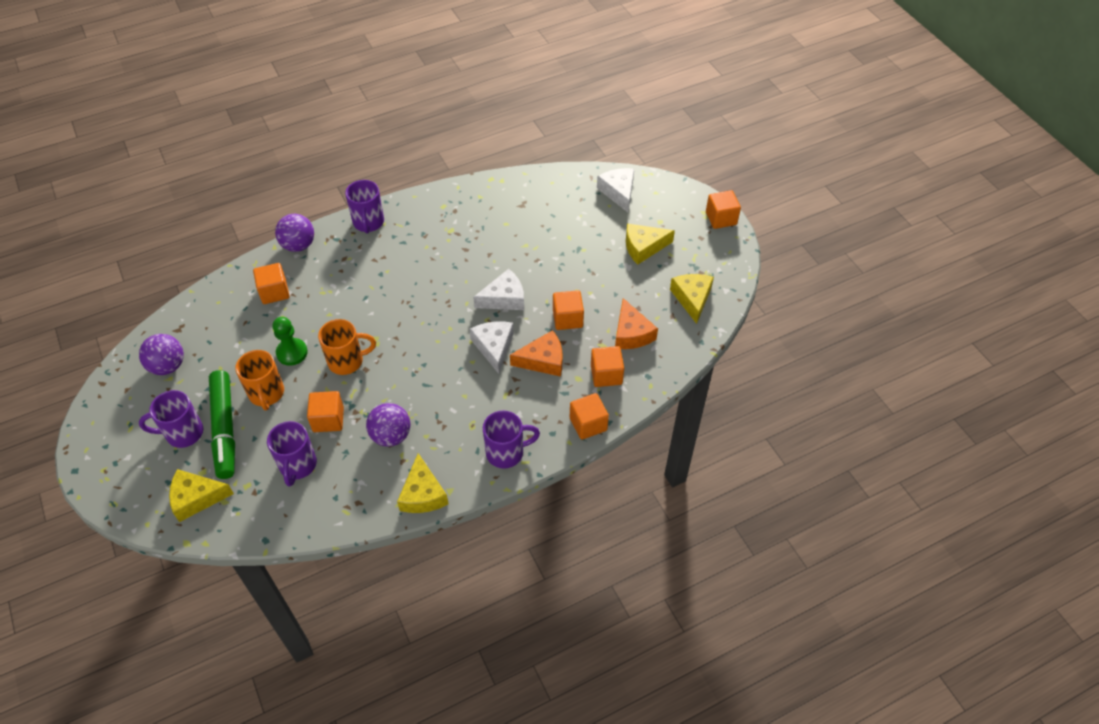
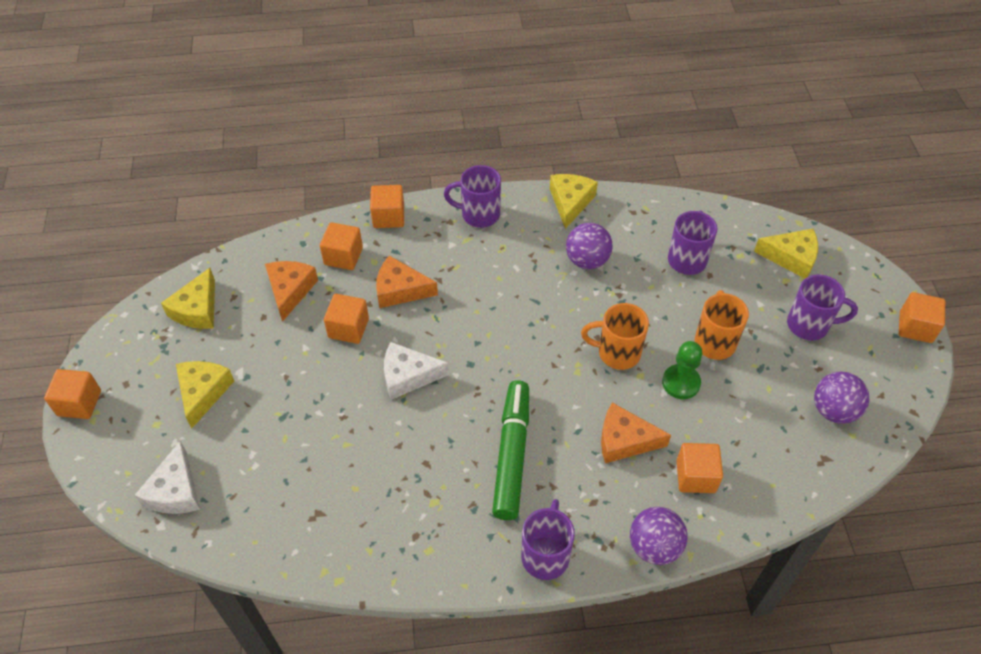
camera: 160 degrees left, 0 degrees up
(224, 429) = (763, 316): green marker -> green marker (512, 454)
(328, 419) = (649, 294): orange cube -> orange cube (915, 327)
(329, 300) = (624, 440): none -> orange cheese
(494, 347) = (446, 320): white cheese -> none
(643, 247) = (203, 392): yellow cheese -> yellow cheese turned 90 degrees counterclockwise

